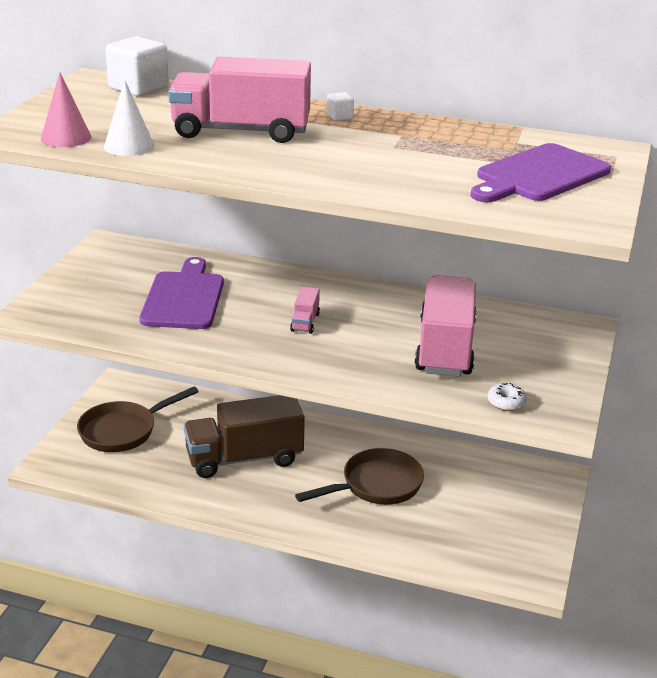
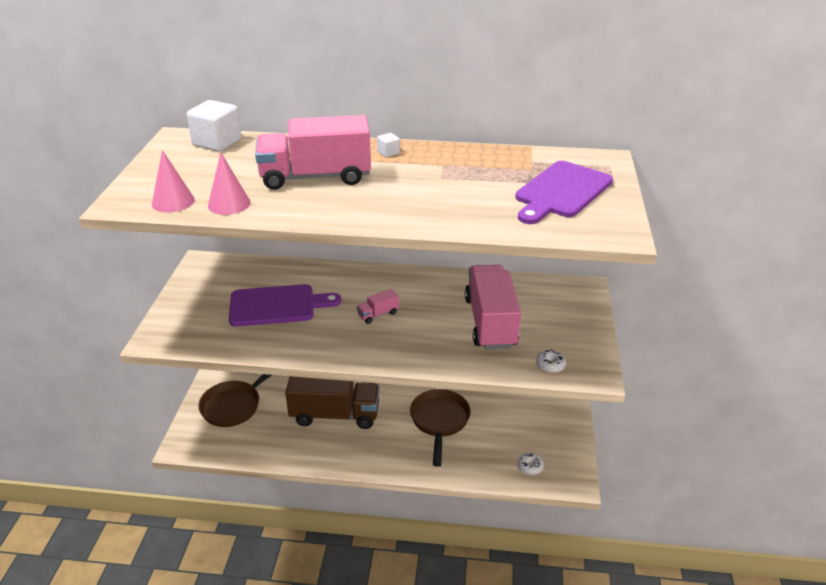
camera: 10 degrees left, 5 degrees up
(129, 146) = (229, 204): white cone -> pink cone
(184, 298) = (277, 305): purple cutting board -> purple cutting board turned 90 degrees clockwise
(244, 458) = (335, 415): brown truck -> brown truck turned 150 degrees counterclockwise
(305, 322) = (378, 314): pink truck -> pink truck turned 60 degrees clockwise
(376, 485) = (439, 422): brown pan -> brown pan turned 45 degrees counterclockwise
(480, 553) = (530, 467): none -> white donut

